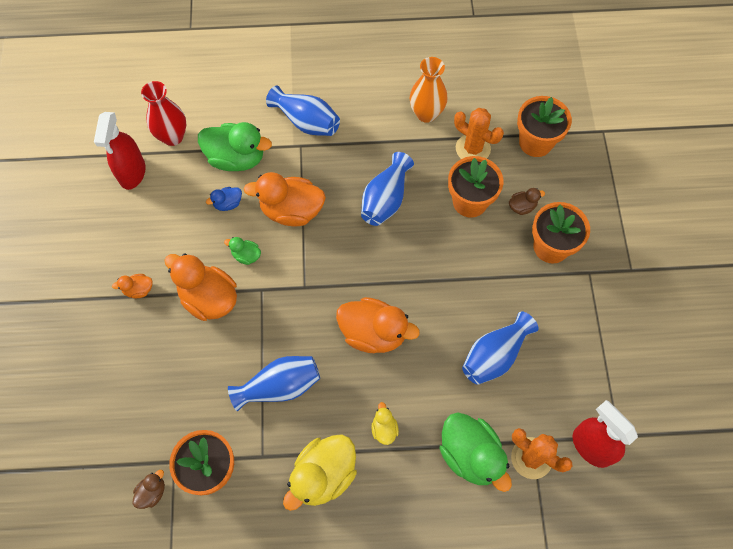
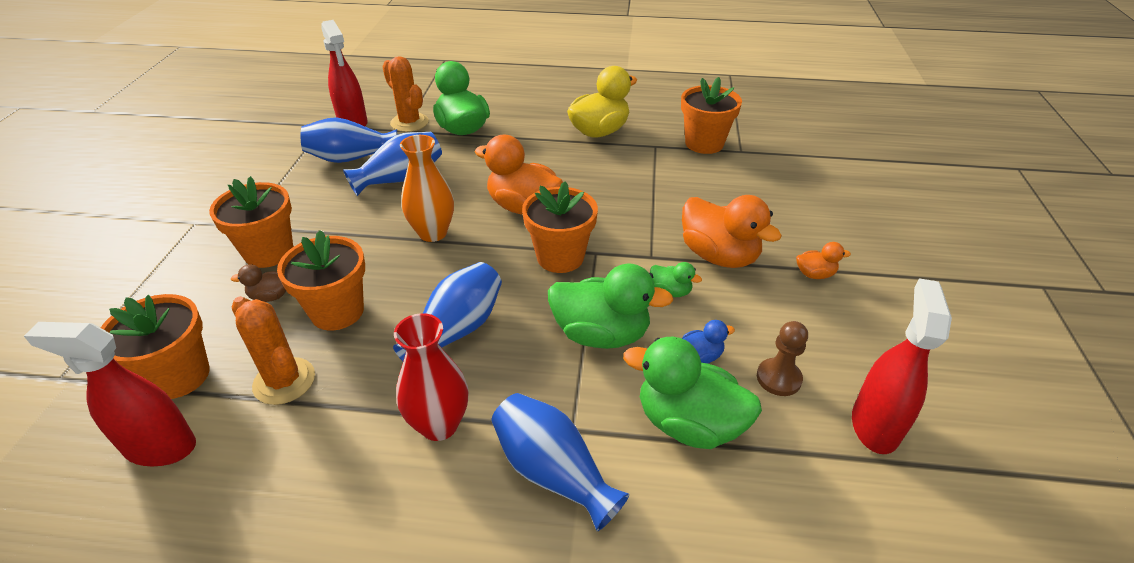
camera: 170 degrees left, 25 degrees down
(152, 492) = (758, 138): brown duck -> none
(172, 137) = (815, 482): red vase -> red vase (439, 425)
(181, 195) = (778, 378): none -> brown pawn
(279, 386) = (634, 182): blue vase -> blue vase (351, 158)
(291, 211) = (601, 334): orange duck -> green duck
(331, 277) = (560, 257): none -> orange flower pot
(384, 429) = (535, 148): yellow duck -> none
(426, 114) = (325, 453): orange vase -> orange vase (433, 233)
(513, 104) = (160, 447): none -> red spray bottle

